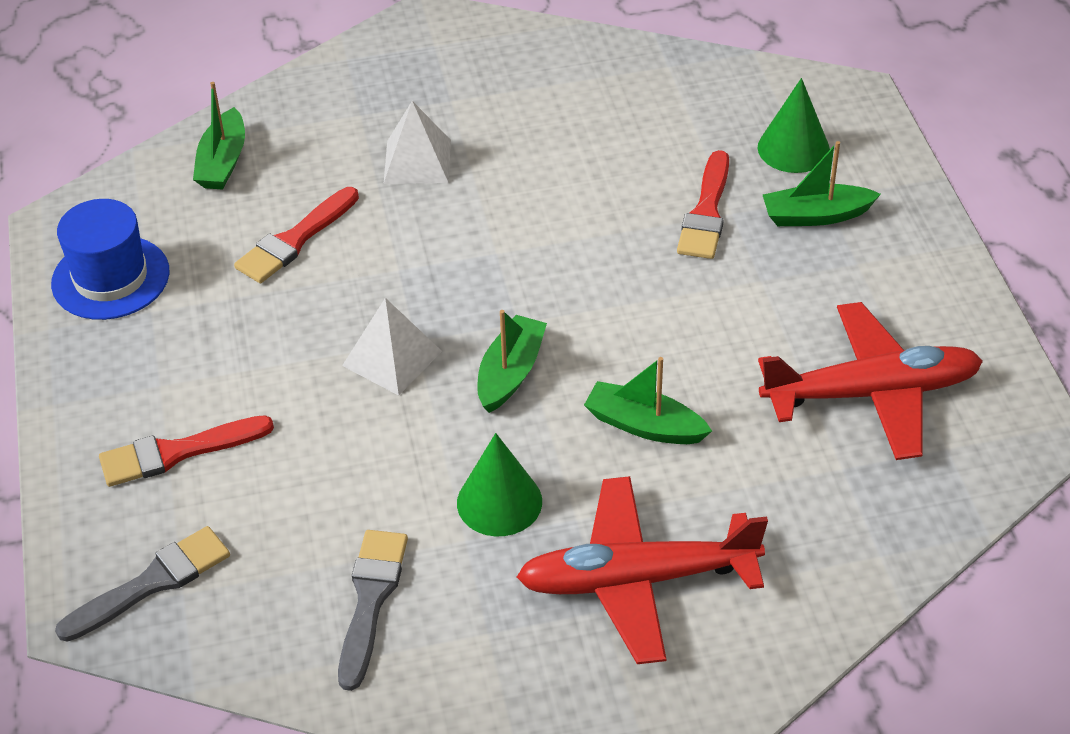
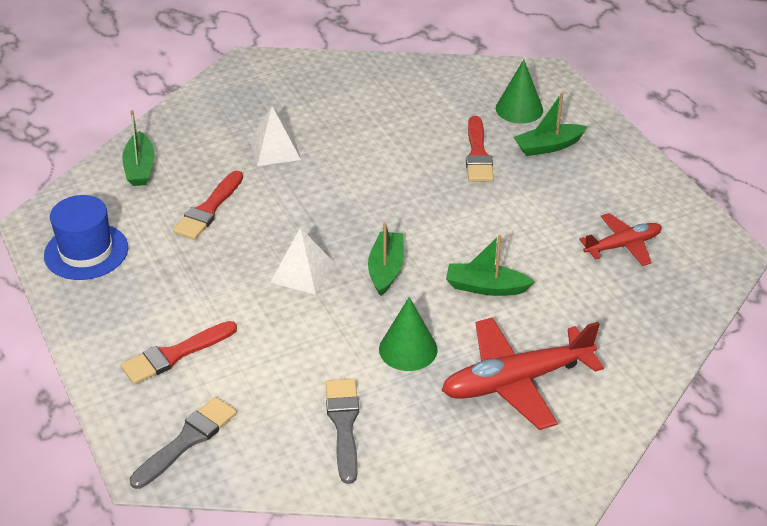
camera: 15 degrees left, 5 degrees down
(872, 393) = (623, 245): red plane -> red plane, size x0.59

